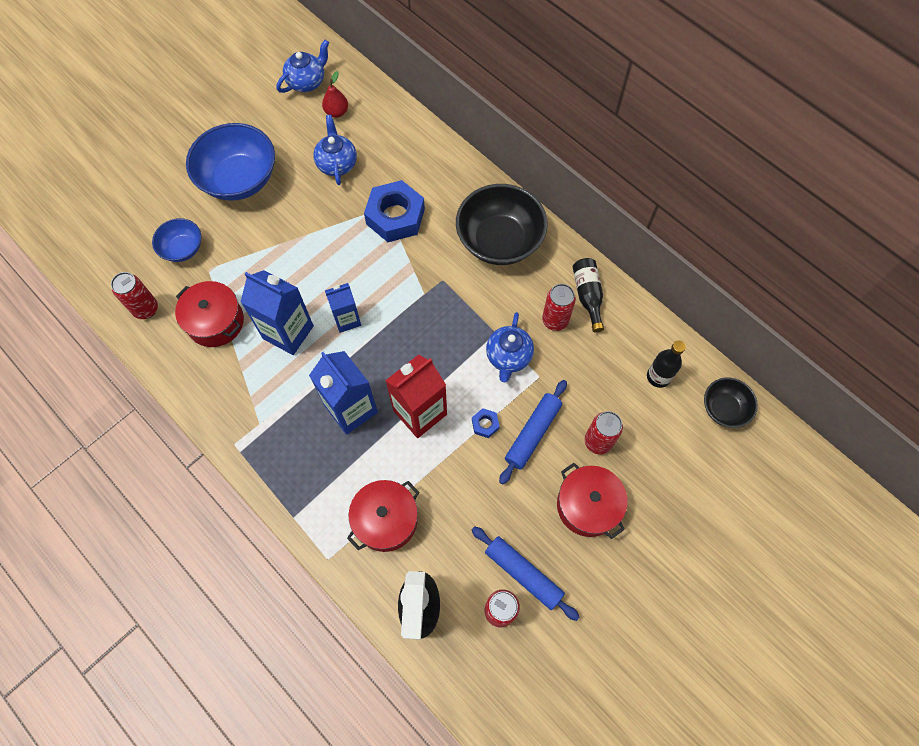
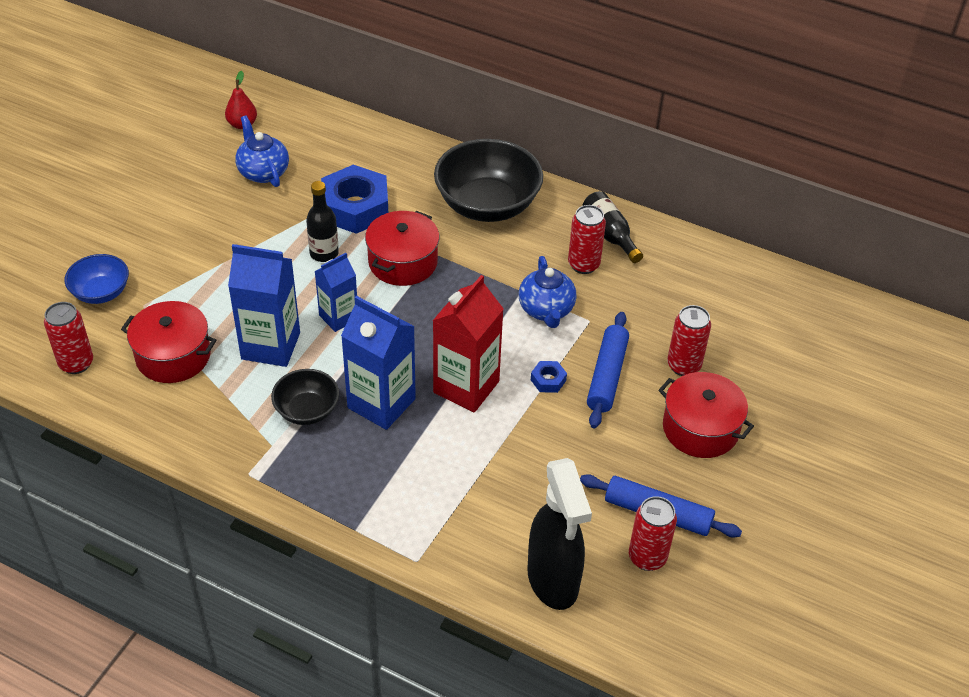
camera: 20 degrees left, 20 degrees down
(239, 179) = (147, 210): blue bowl -> none
(307, 82) = (194, 103): blue teapot -> none
(386, 520) = (471, 503): red pot -> red pot (403, 262)
(658, 376) = (721, 290): black bottle -> black bottle (324, 253)
(724, 408) = (805, 303): black bowl -> black bowl (307, 410)

